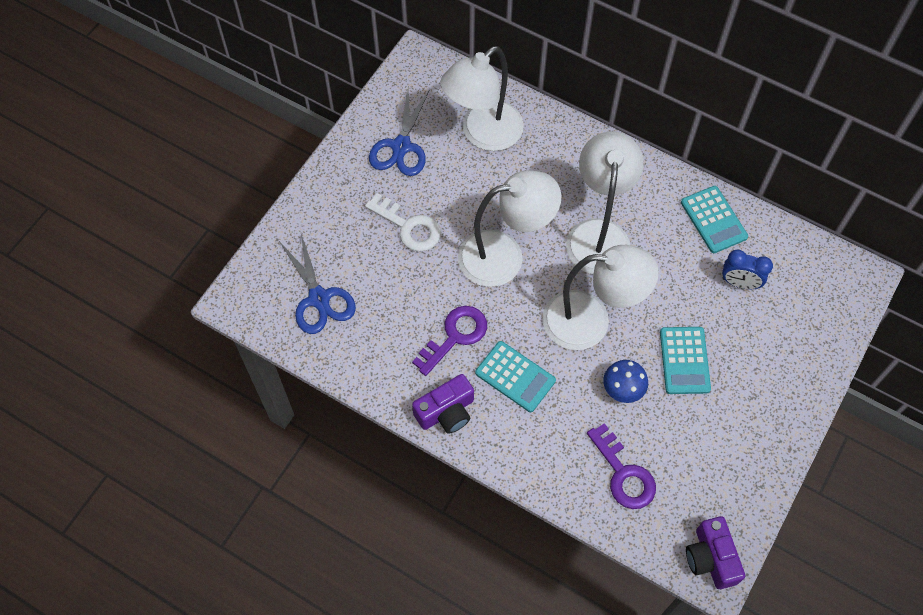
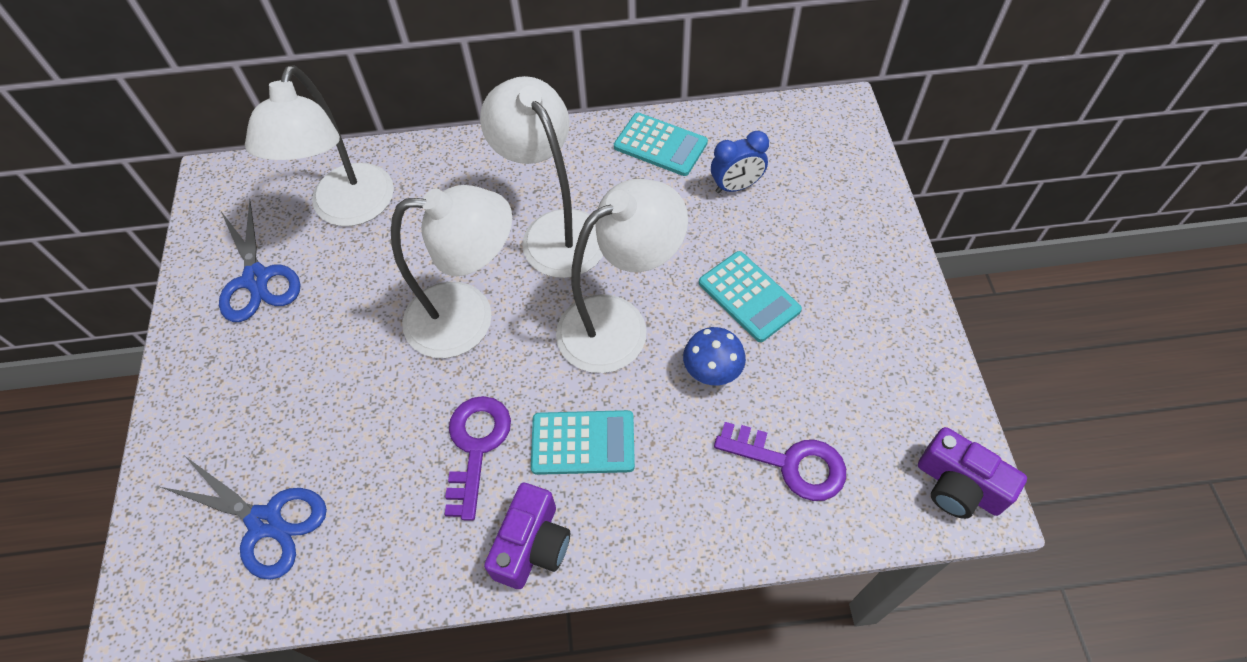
camera: 35 degrees left, 5 degrees down
(408, 227) = (327, 360): white key -> none
(504, 256) = (468, 318): white lamp -> white lamp turned 45 degrees clockwise

